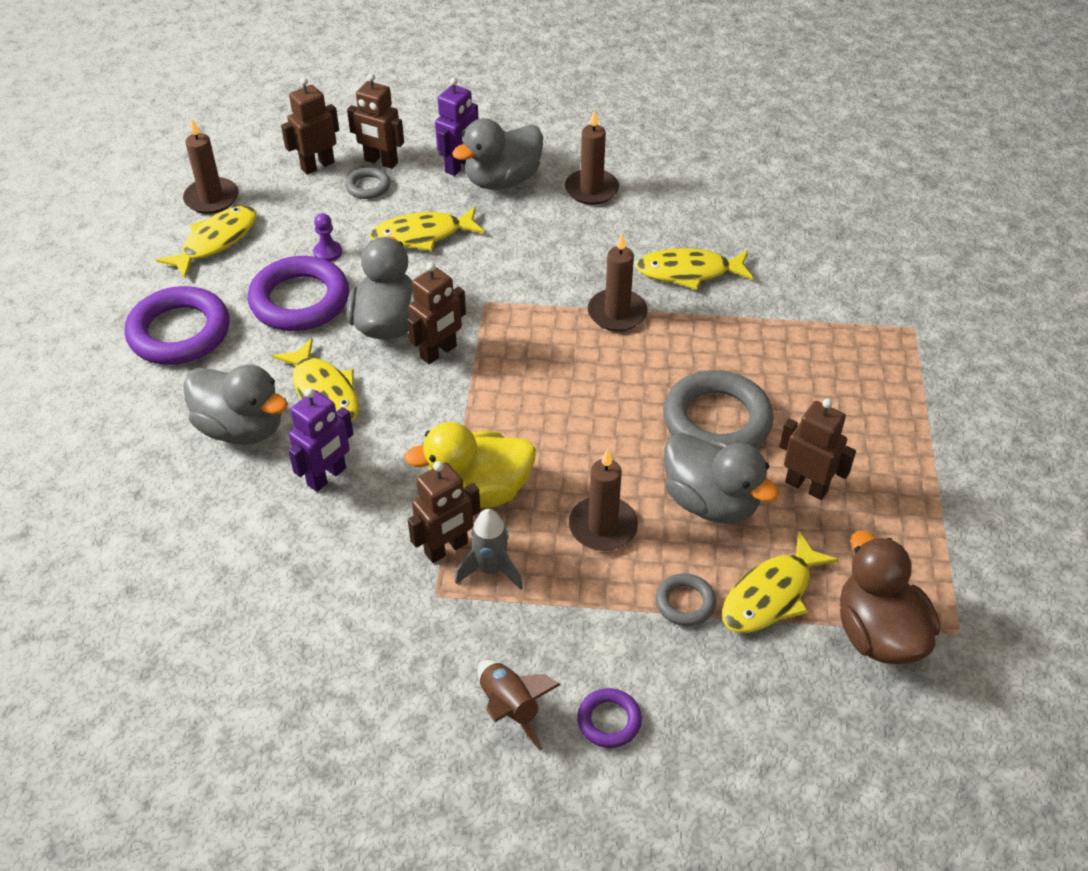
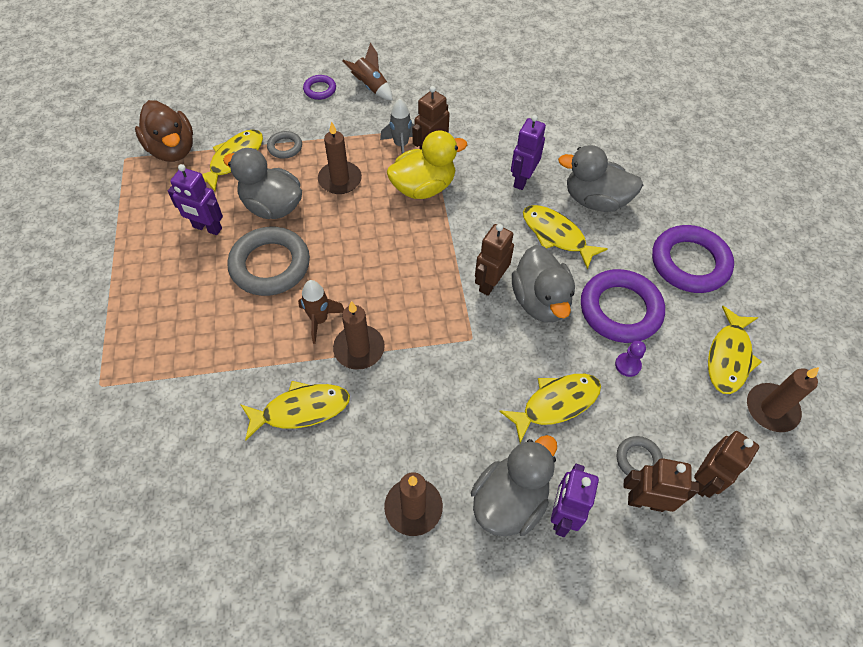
camera: 165 degrees right, 10 degrees up
(658, 348) = (319, 320): none -> brown rocket
(806, 486) = (207, 228): brown robot -> purple robot

